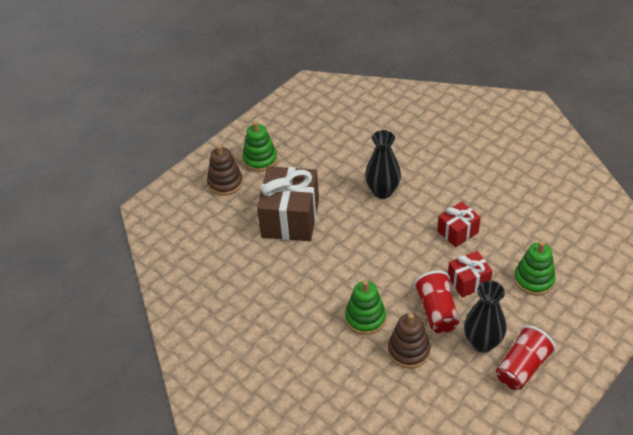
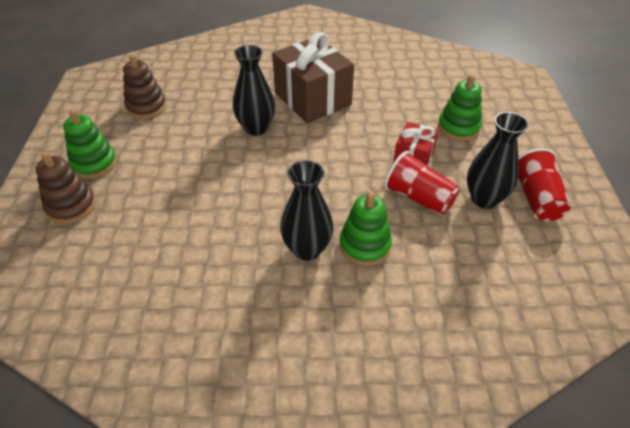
camera: 45 degrees left, 0 degrees up
(290, 218) = (185, 199): brown gift -> brown gift (312, 99)
(328, 297) = (307, 249): none -> black vase
(408, 351) = (437, 248): brown stacking toy -> brown stacking toy (146, 107)
(457, 232) = (358, 125): red gift -> none

